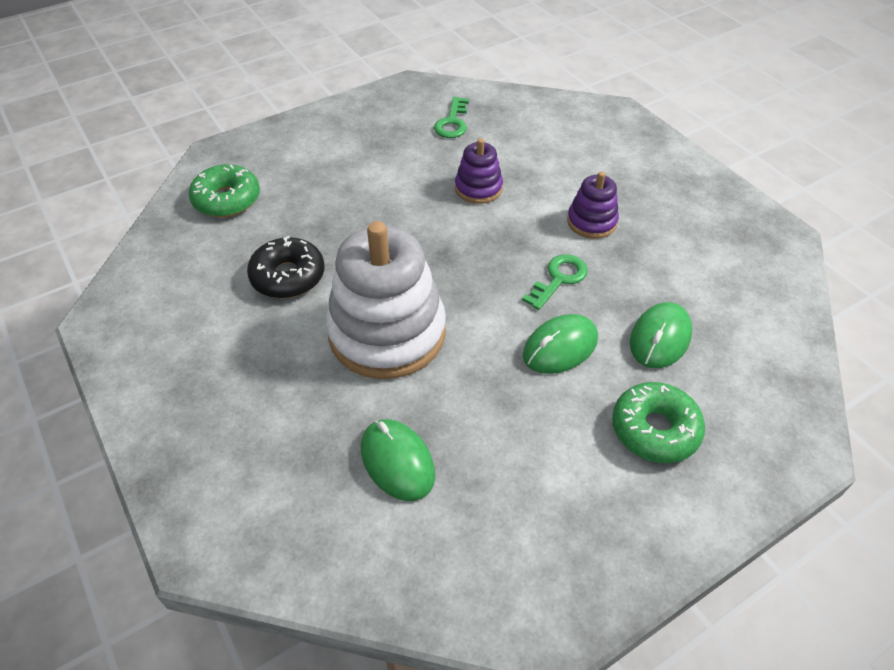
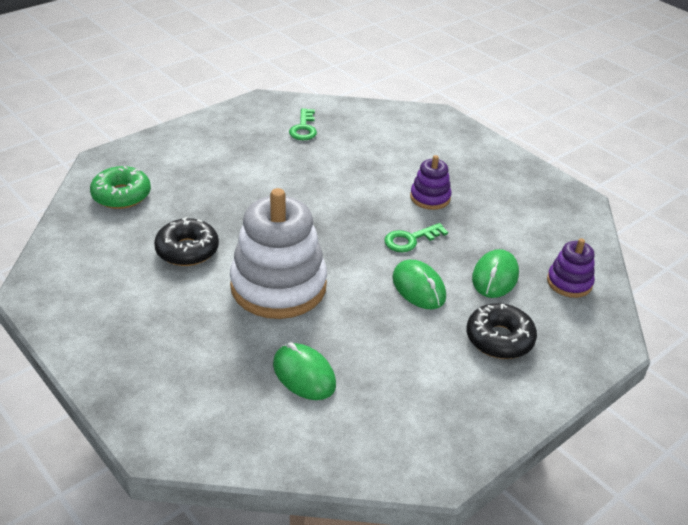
camera: 10 degrees left, 10 degrees down
(478, 188) = (334, 177): purple stacking toy -> purple stacking toy (569, 282)
(559, 279) = (410, 240): green key -> green key turned 150 degrees counterclockwise
(560, 347) = (418, 288): green mouse -> green mouse turned 75 degrees counterclockwise
(654, 429) = (499, 339): green donut -> black donut

